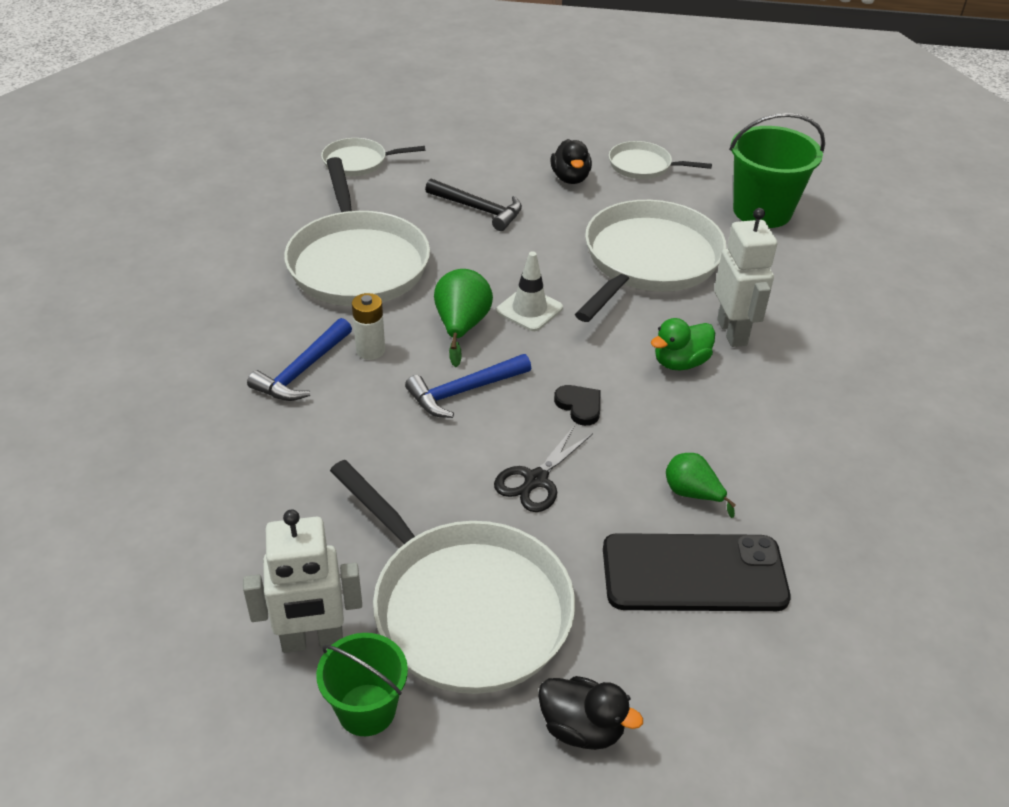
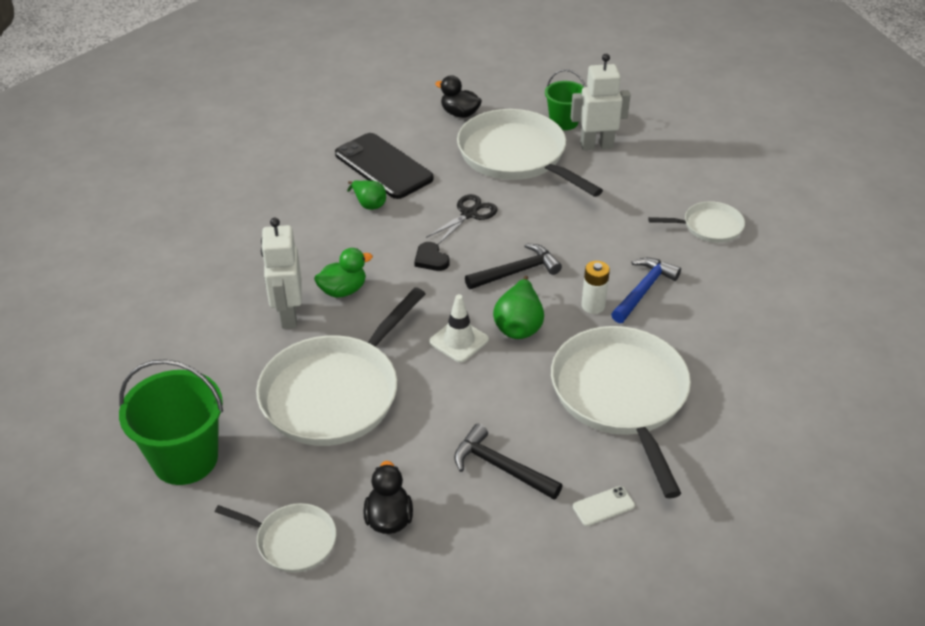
camera: 175 degrees left, 0 degrees up
(358, 162) = (649, 554): white pan -> white pan (709, 227)
(390, 187) = (603, 506): none -> white phone
(464, 391) = (517, 272): blue hammer -> black hammer
(694, 573) = (383, 166): black phone -> black phone turned 45 degrees clockwise

